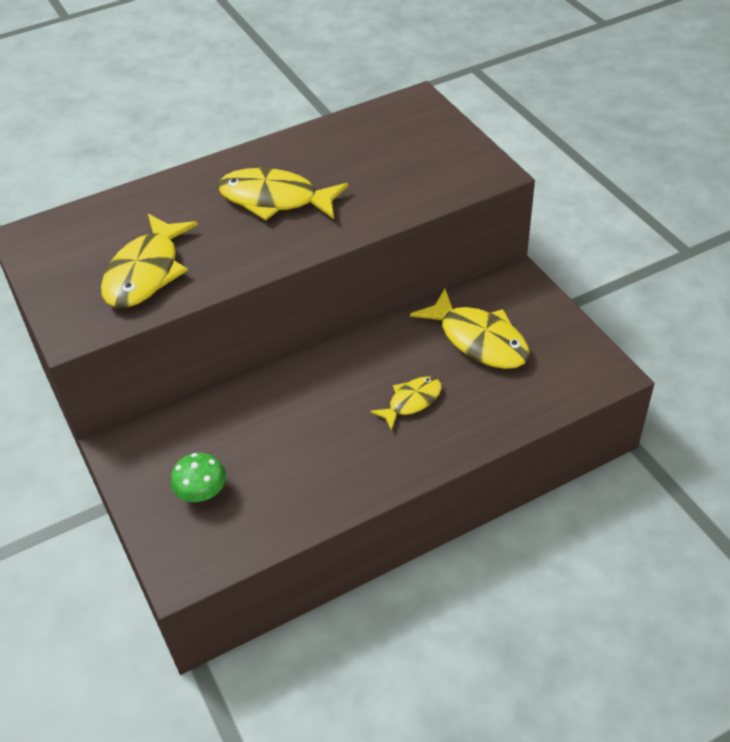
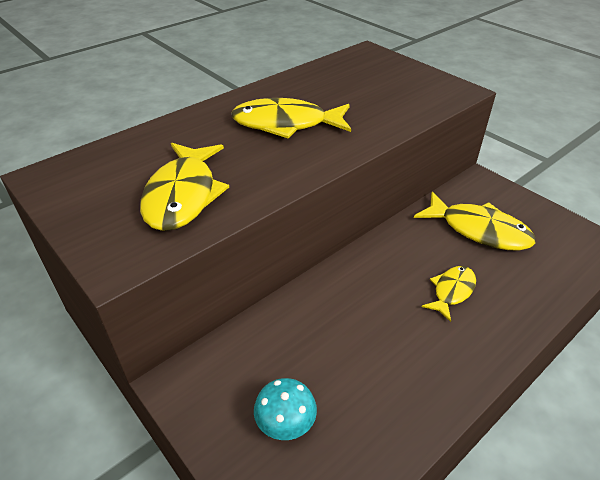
camera: 15 degrees left, 5 degrees down
(202, 492) = (285, 422): green mushroom -> turquoise mushroom

